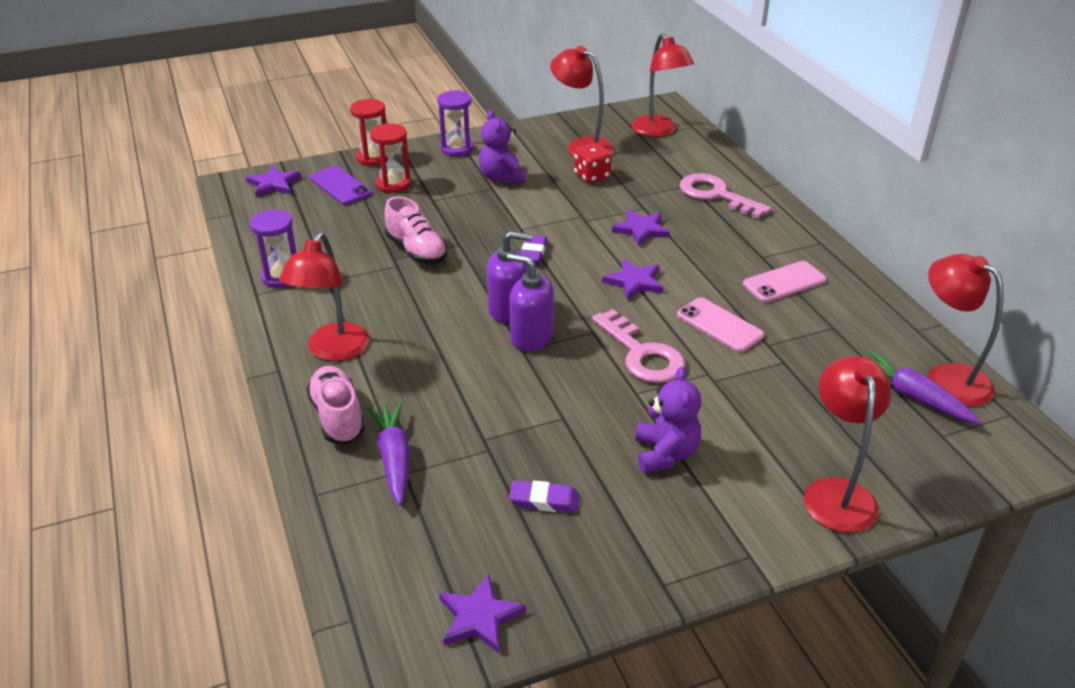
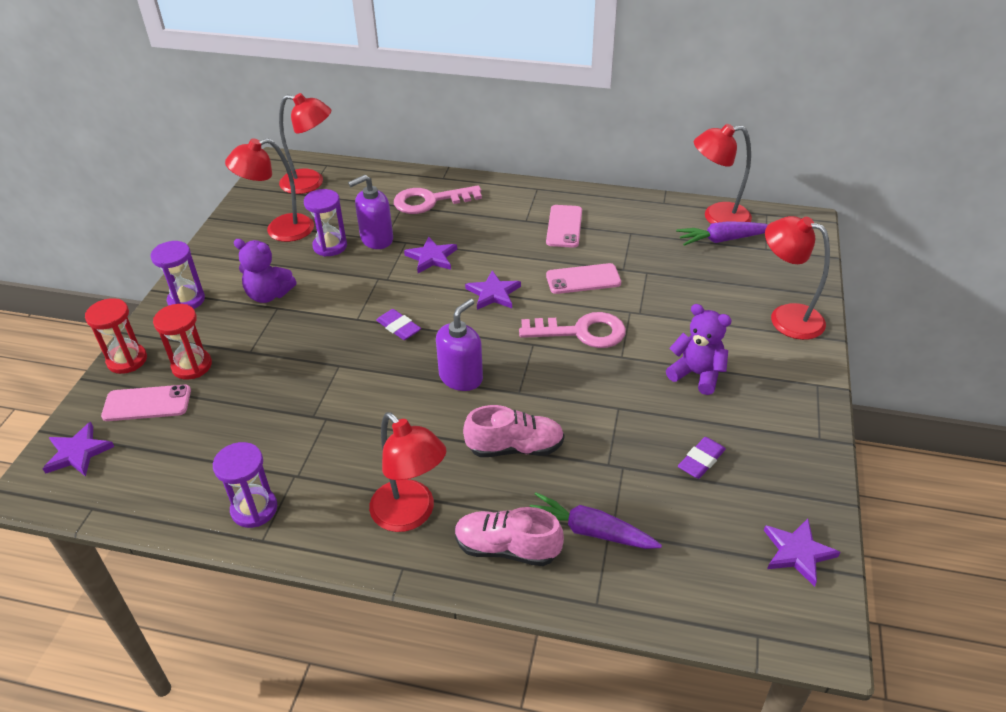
camera: 55 degrees left, 5 degrees up
(340, 186) = (147, 403): purple phone -> pink phone
(416, 251) = (318, 396): pink shoe -> pink shoe (515, 447)
(531, 337) = (508, 380): purple soap dispenser -> purple soap dispenser (376, 239)
(592, 176) = (330, 246): red dice -> purple hourglass

